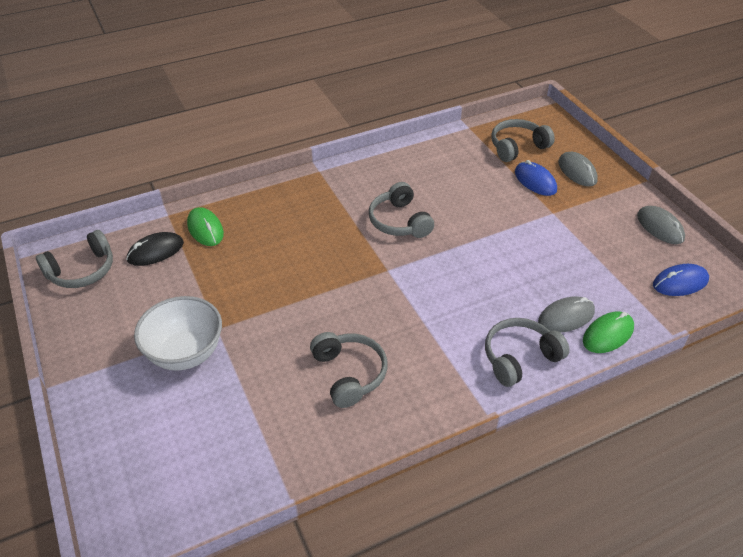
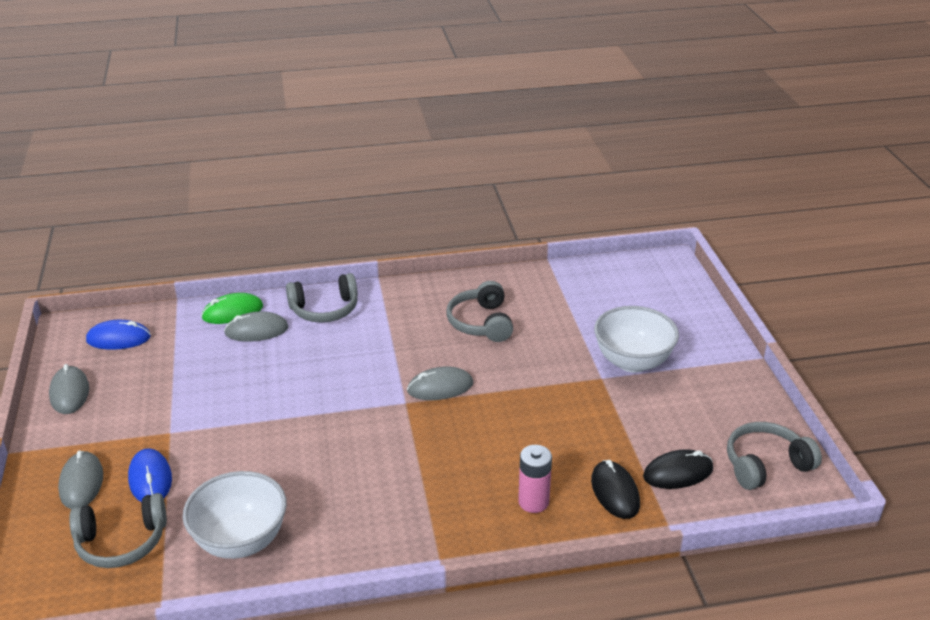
camera: 165 degrees left, 10 degrees down
(205, 229) = (615, 492): green mouse -> black mouse
(264, 212) = (533, 502): none -> pink battery
(363, 289) = (440, 387): none -> grey mouse
(399, 221) = (362, 456): grey headphones -> none
(447, 159) = (241, 541): none -> white bowl

